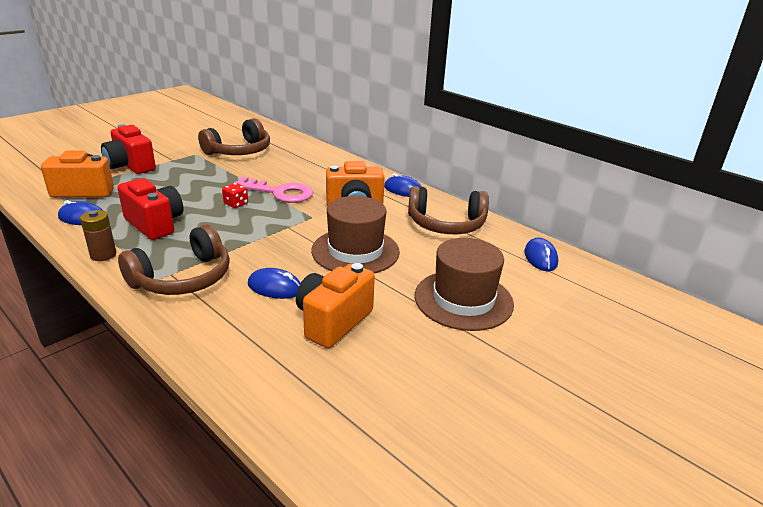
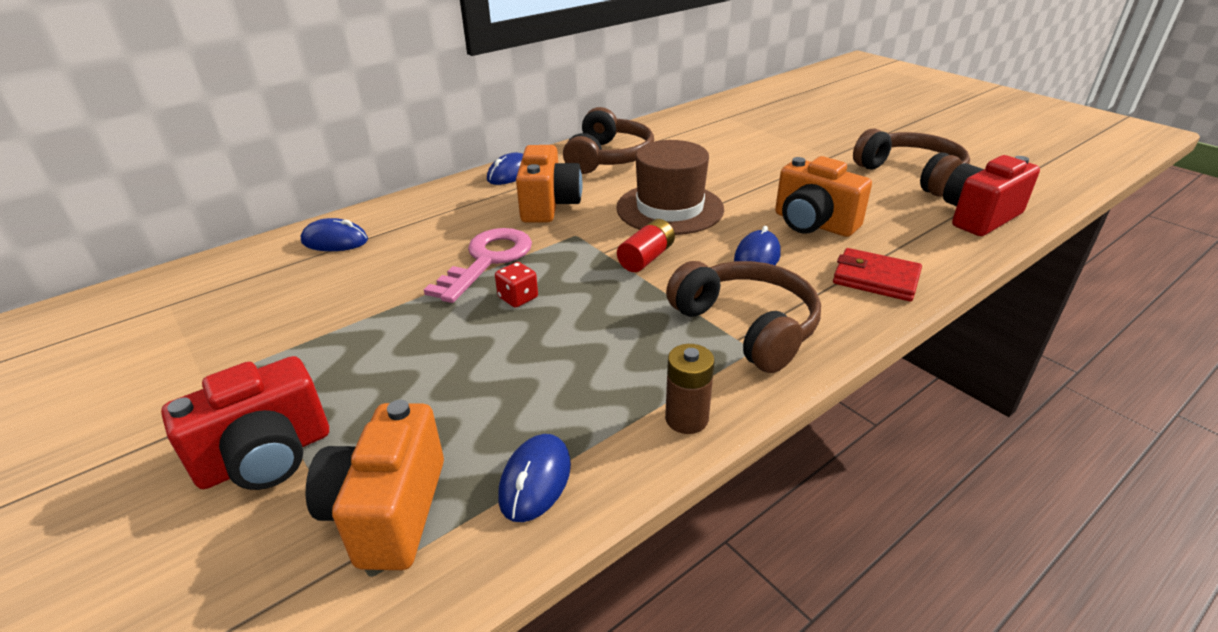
camera: 80 degrees left, 5 degrees up
(155, 224) = (578, 375): red camera -> red camera (978, 217)
(233, 345) = (875, 278): none -> red wallet
(239, 151) = (275, 308): brown headphones -> brown headphones (911, 174)
(278, 242) = (646, 258): none -> red battery
(463, 300) = (759, 163): brown hat -> none
(540, 258) = (680, 125): blue mouse -> blue mouse (335, 241)

